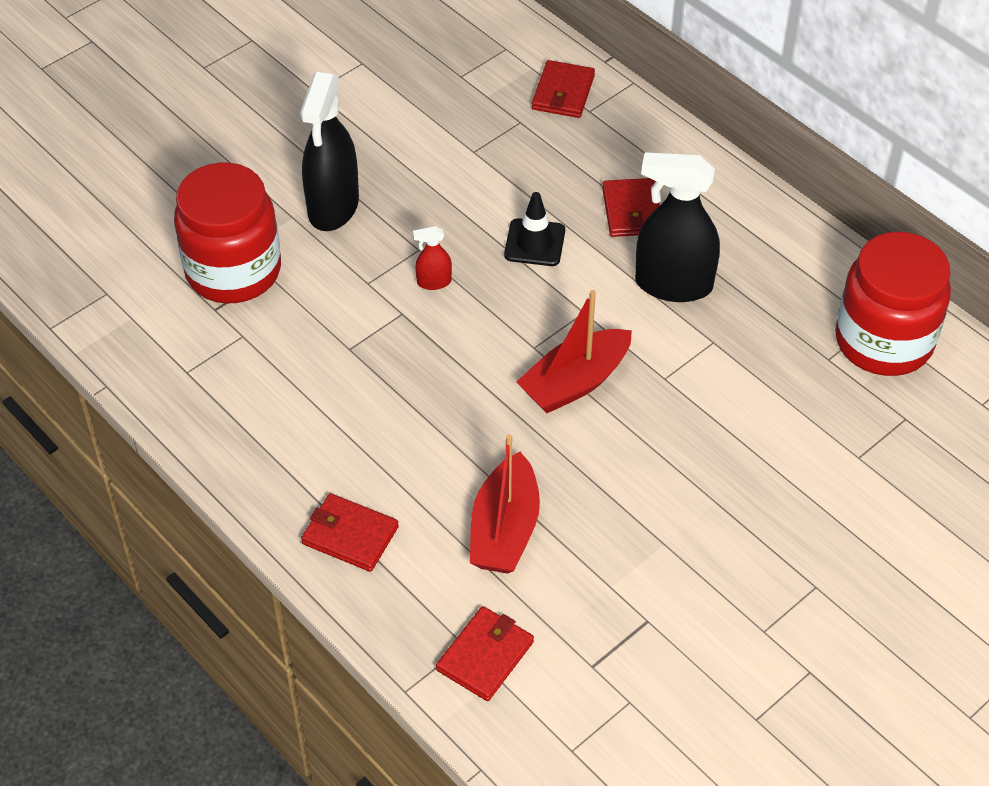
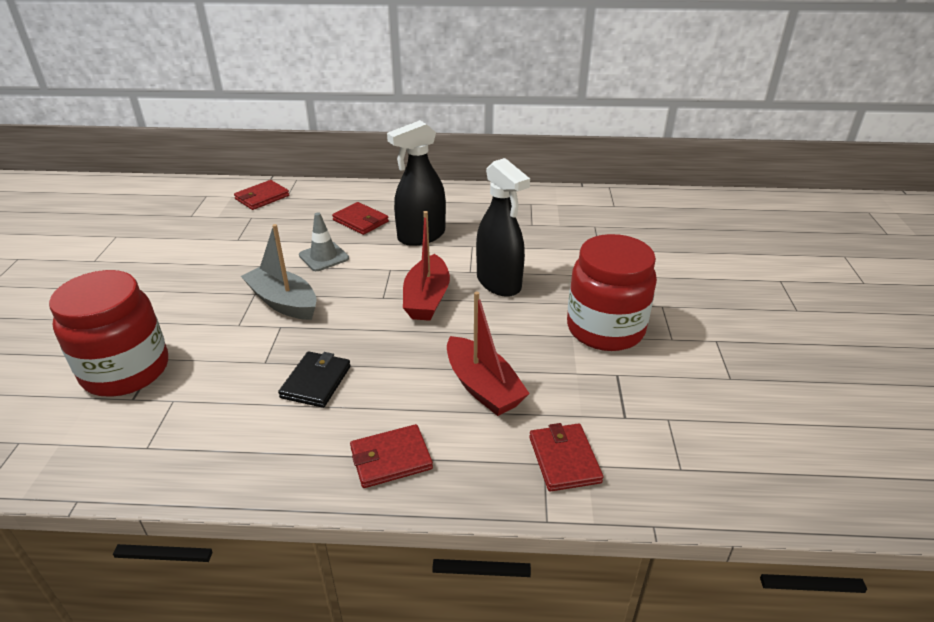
camera: 45 degrees left, 15 degrees down
(333, 207) = (170, 303): black spray bottle -> black spray bottle (499, 283)
(370, 406) = (316, 382): none -> black wallet
(434, 282) = (283, 302): red spray bottle -> grey boat
(534, 243) = (324, 257): black traffic cone -> grey traffic cone
(563, 92) = (262, 197): red wallet -> red wallet turned 75 degrees clockwise
(883, 341) = (544, 207): red jar -> red jar (605, 329)

